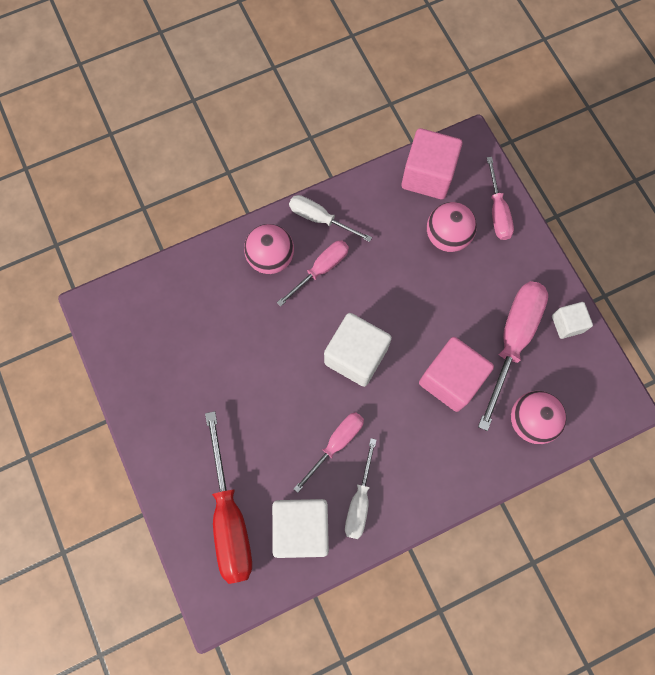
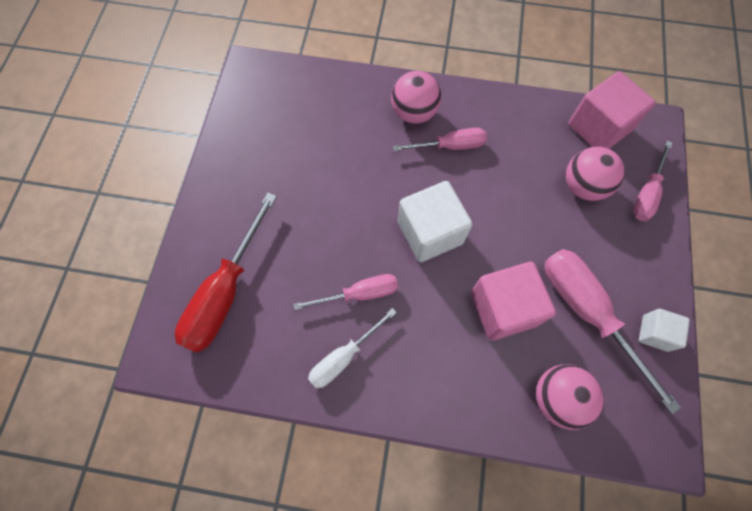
camera: 35 degrees right, 5 degrees down
(302, 527) = (277, 344): white cube -> none
(320, 219) = (477, 107): white screwdriver -> none
(512, 341) = (587, 313): pink screwdriver -> pink screwdriver turned 90 degrees counterclockwise

